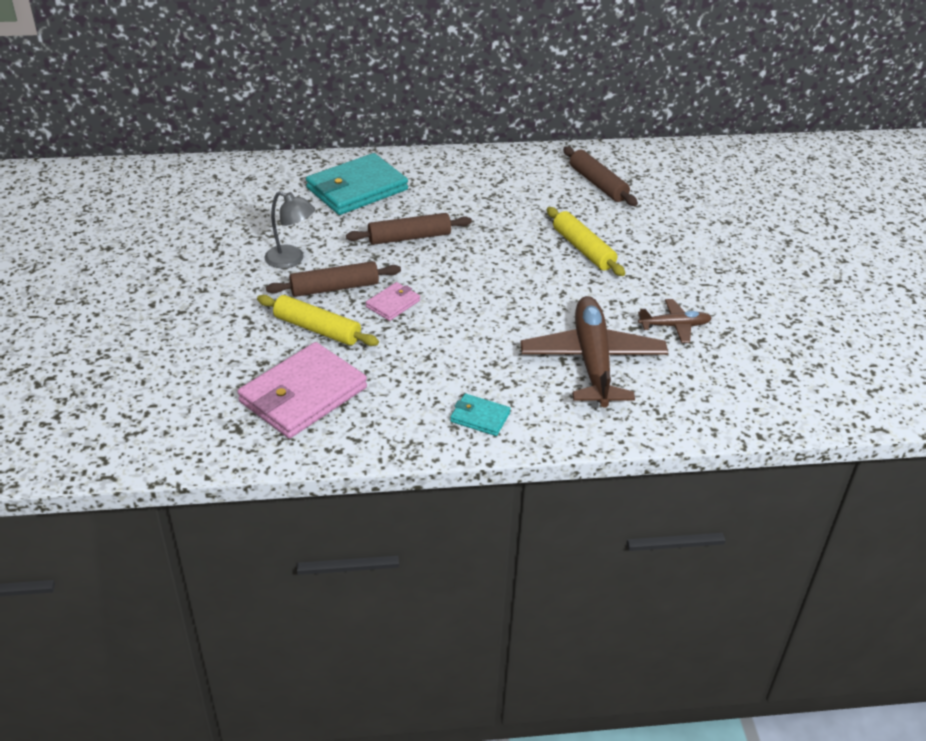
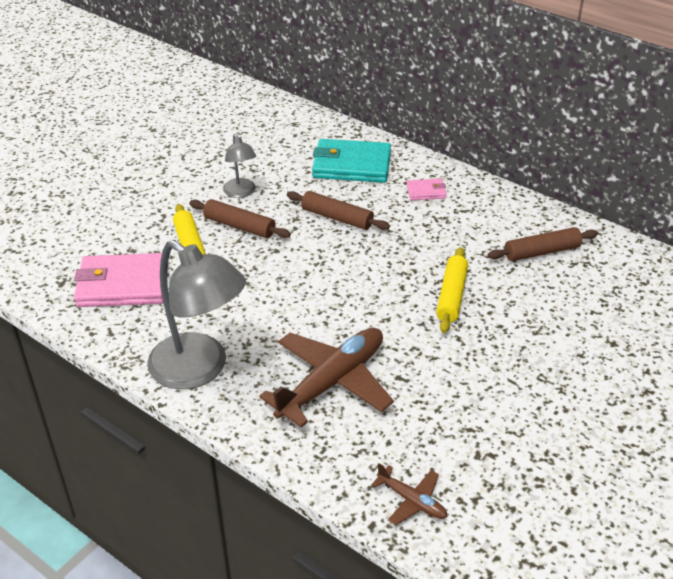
camera: 45 degrees right, 0 degrees up
(393, 304) = (259, 258): pink wallet -> pink wallet (426, 191)
(480, 417) = (200, 369): turquoise wallet -> grey lamp
(598, 184) = (541, 252): brown rolling pin -> brown rolling pin turned 60 degrees clockwise
(674, 326) = (434, 397): brown plane -> brown plane (412, 501)

